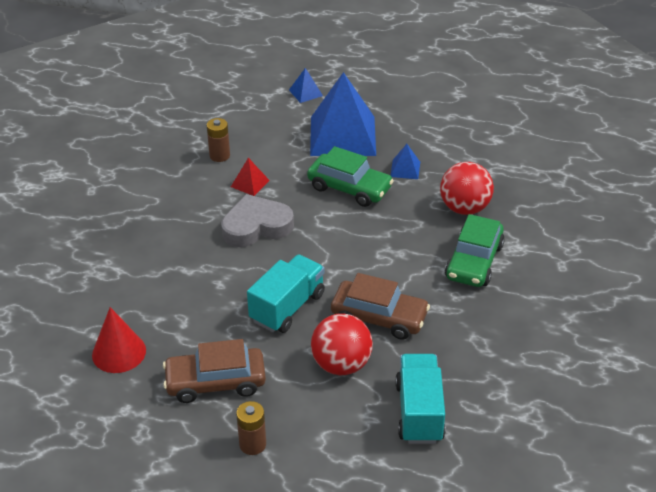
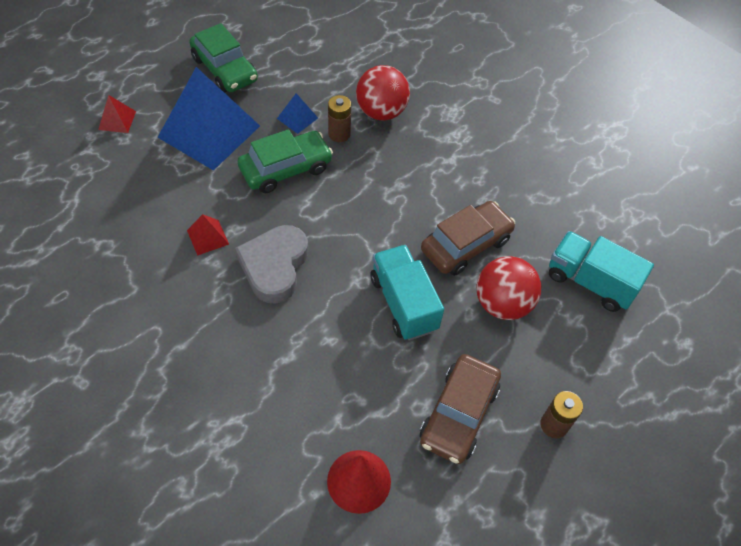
camera: 60 degrees left, 15 degrees up
(219, 156) = (141, 238): brown battery -> brown battery (339, 134)
(306, 93) = (117, 120): blue pyramid -> red pyramid
(474, 262) = (449, 145): green car -> green car (225, 69)

